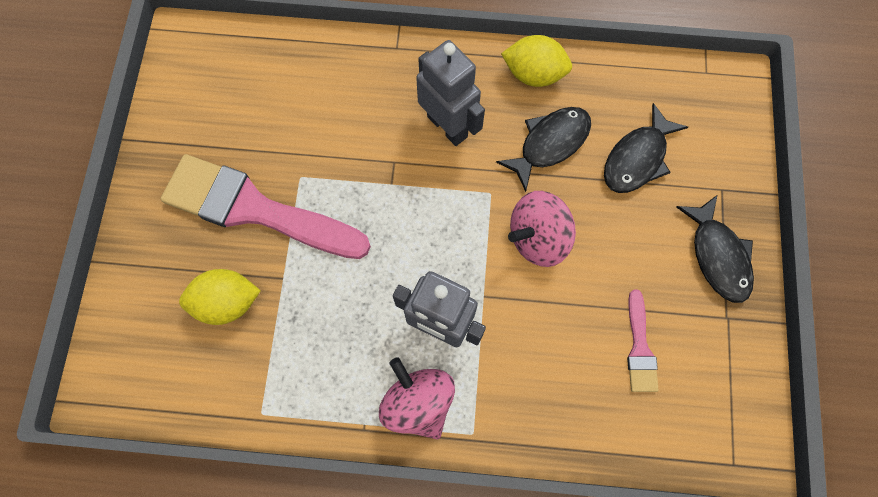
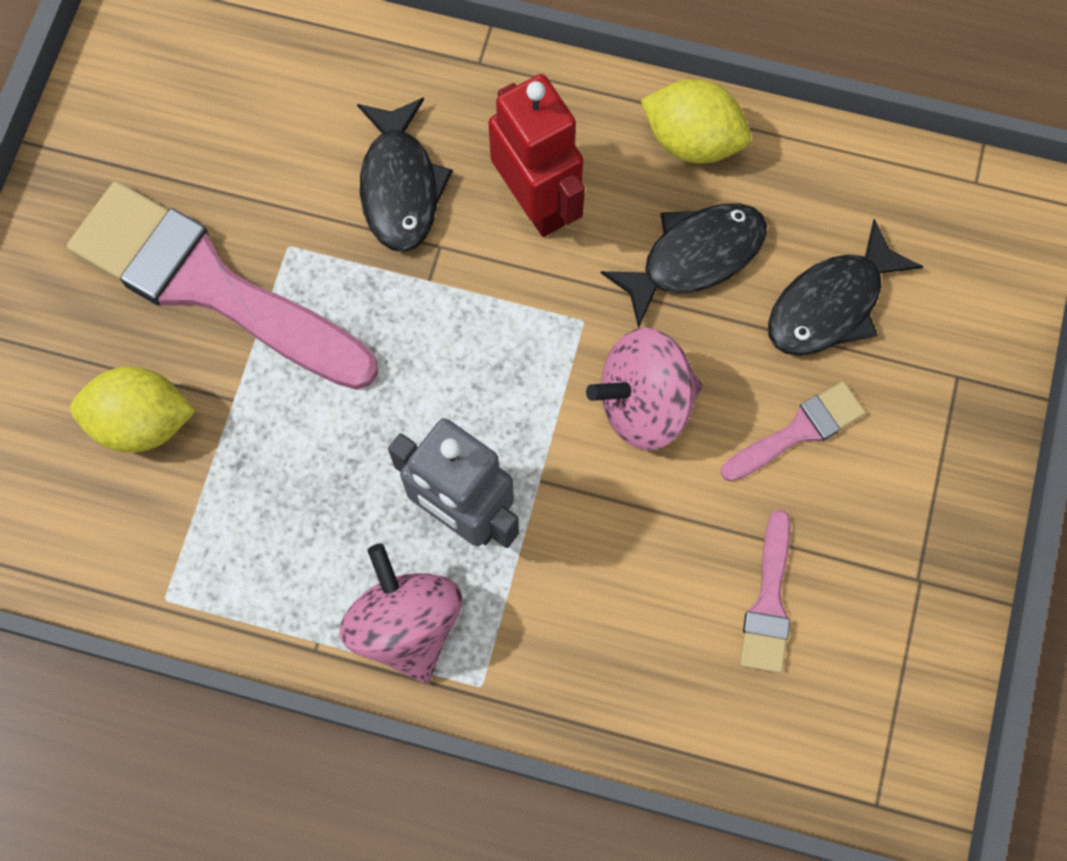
camera: 10 degrees right, 0 degrees up
(447, 126) = (536, 203): grey robot -> red robot
(635, 238) = (799, 431): none -> pink brush
(717, 256) = (926, 480): black fish -> black fish (400, 186)

